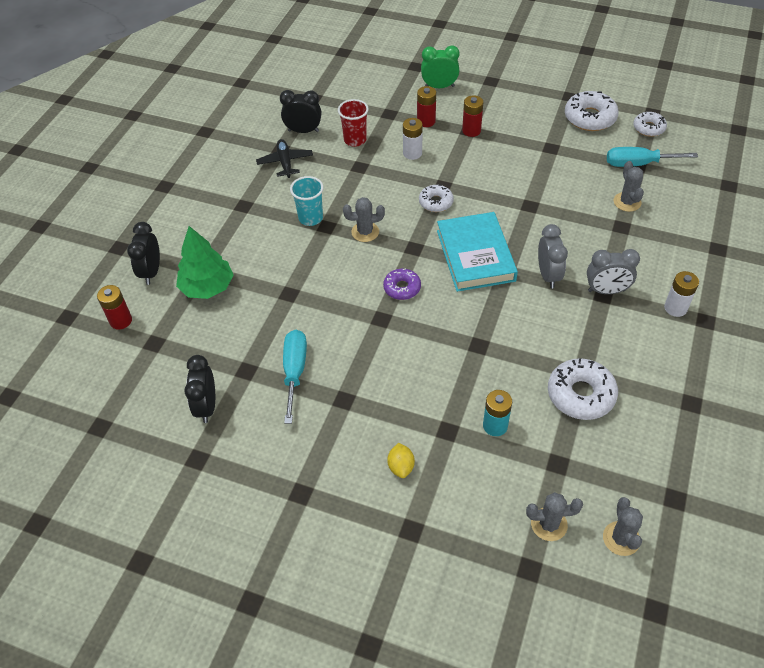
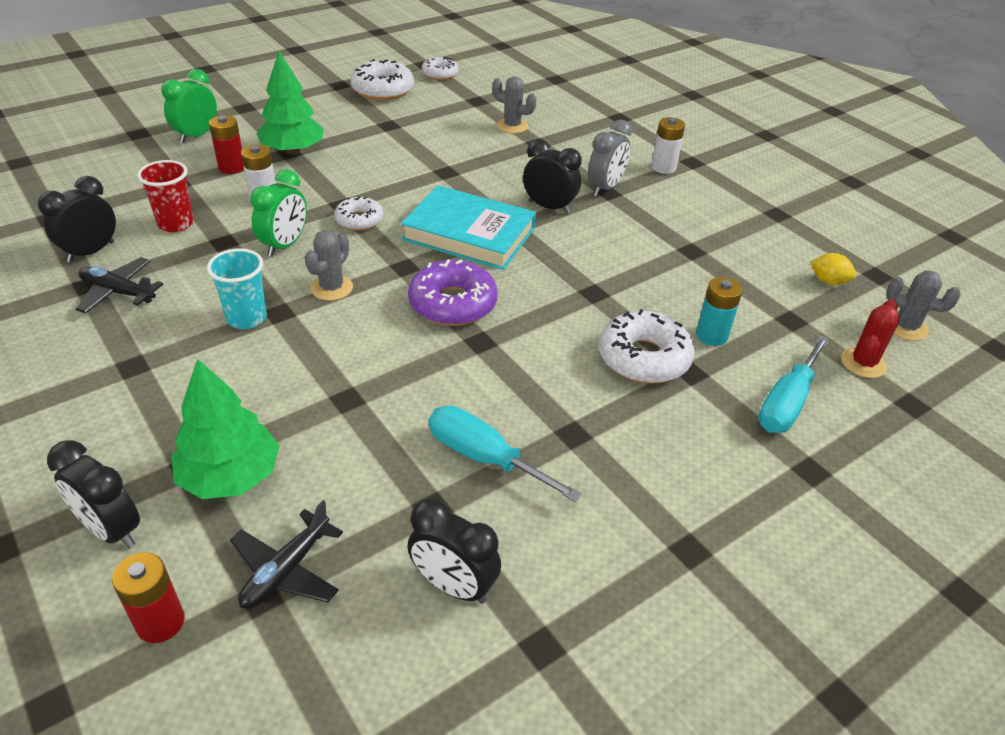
camera: 60 degrees left, 10 degrees down
(172, 342) = (286, 570): none -> black plane
(381, 190) = (284, 245): none -> green clock
(401, 467) = (714, 434): yellow lemon -> yellow lemon (828, 281)
(402, 288) = (452, 303): purple donut -> purple donut, size x1.64
(471, 131) = (293, 151): red battery -> green tree
(548, 275) = (549, 207): grey clock -> black clock
(549, 524) = (863, 363): grey cactus -> red cactus
(580, 394) = (717, 264): white donut -> white donut (644, 358)
(638, 164) = (474, 99): turquoise screwdriver -> turquoise screwdriver (787, 403)

